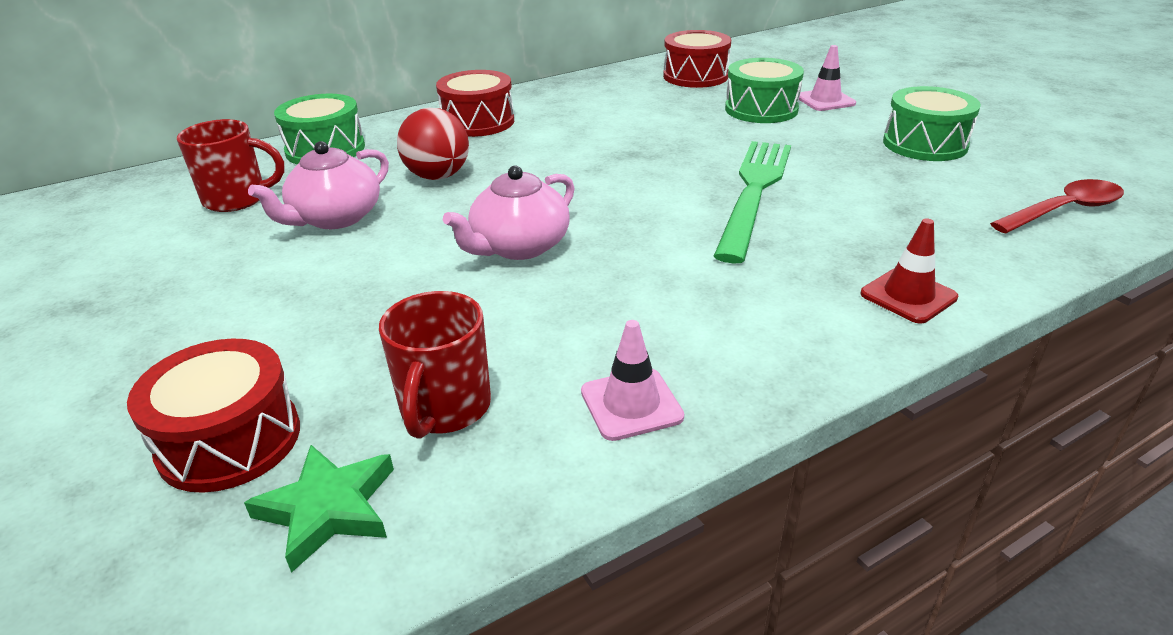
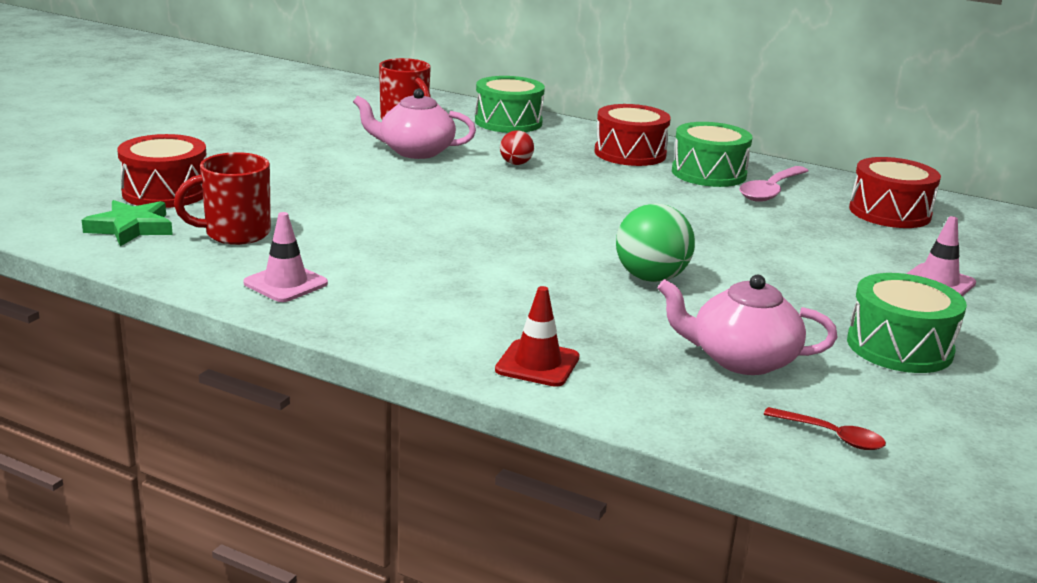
camera: 55 degrees right, 10 degrees down
(438, 176) = (516, 163): red ball -> red ball, size x0.55
(519, 246) = (444, 212): pink teapot -> pink teapot (741, 359)
(618, 98) = (771, 191): none -> pink spoon
(754, 192) = (651, 278): green fork -> green ball
(761, 109) = (854, 255): green drum -> green drum (708, 173)
(1064, 210) = (831, 436): red spoon -> red spoon, size x0.60

